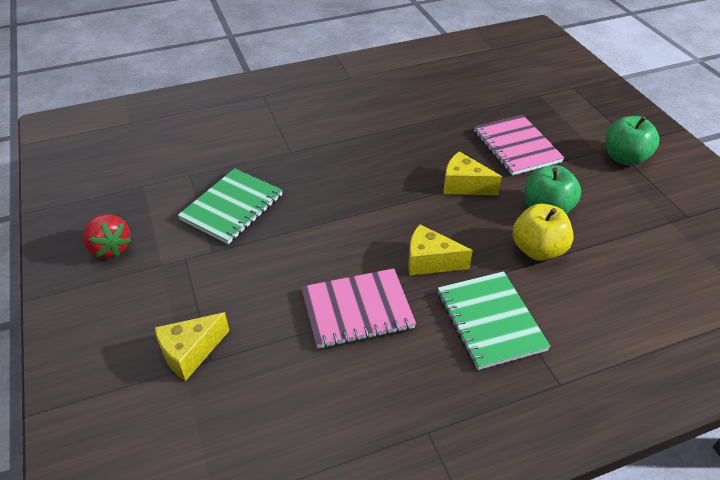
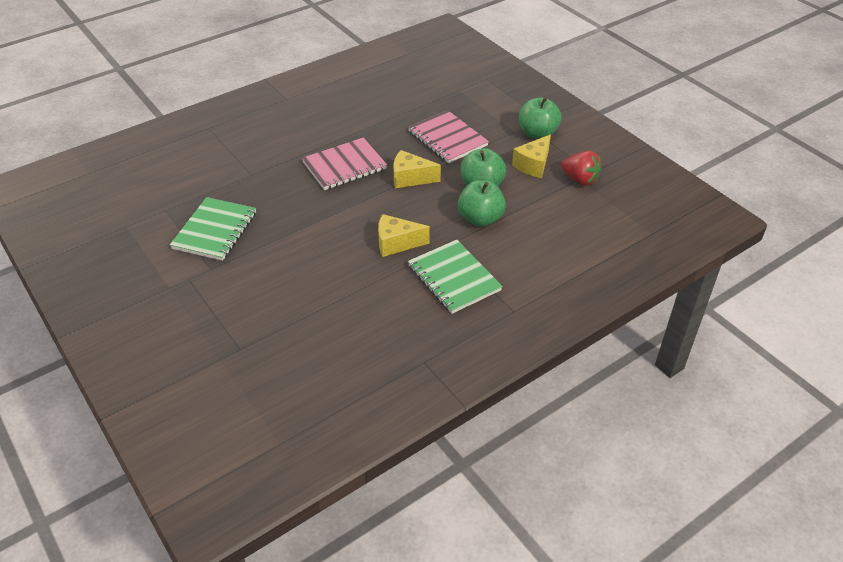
camera: 15 degrees left, 0 degrees up
(110, 248) = (117, 282): red strawberry -> red strawberry (580, 180)
(190, 353) = (221, 347): yellow cheese -> yellow cheese (533, 165)
(357, 310) = (347, 290): pink notebook -> pink notebook (344, 166)
(537, 250) = (480, 219): yellow apple -> green apple

